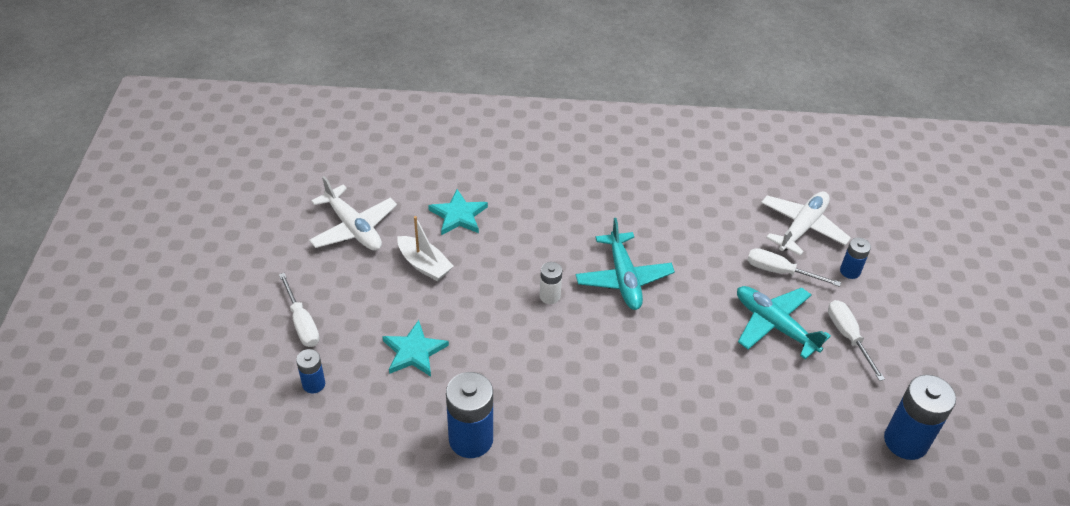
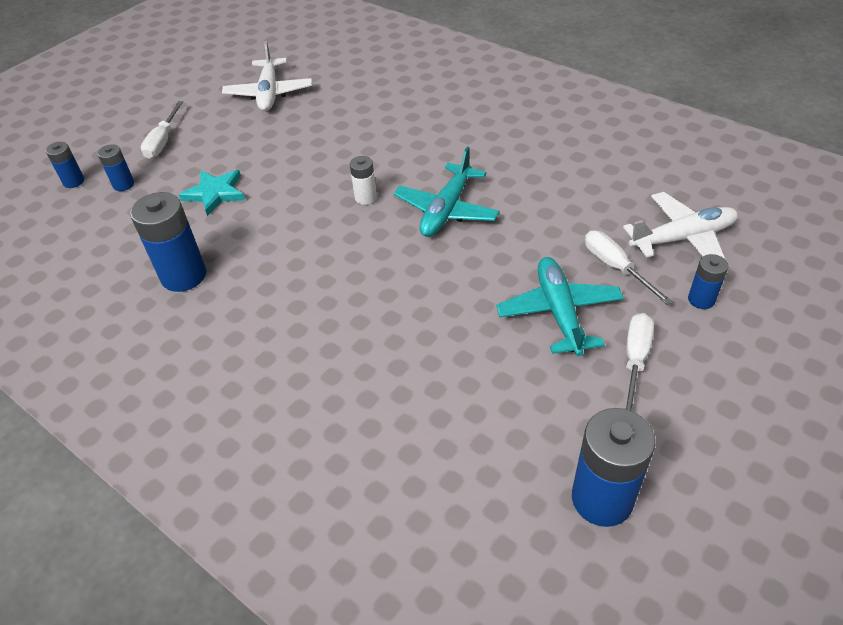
camera: 40 degrees right, 0 degrees up
(257, 405) = (73, 181): none -> blue battery
(424, 265) = (291, 136): white boat -> none
(458, 215) = (357, 112): turquoise star -> none

